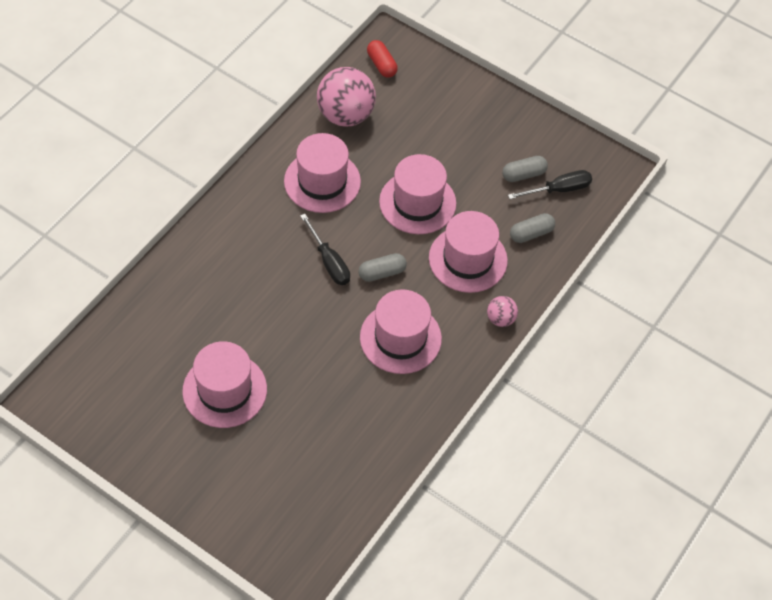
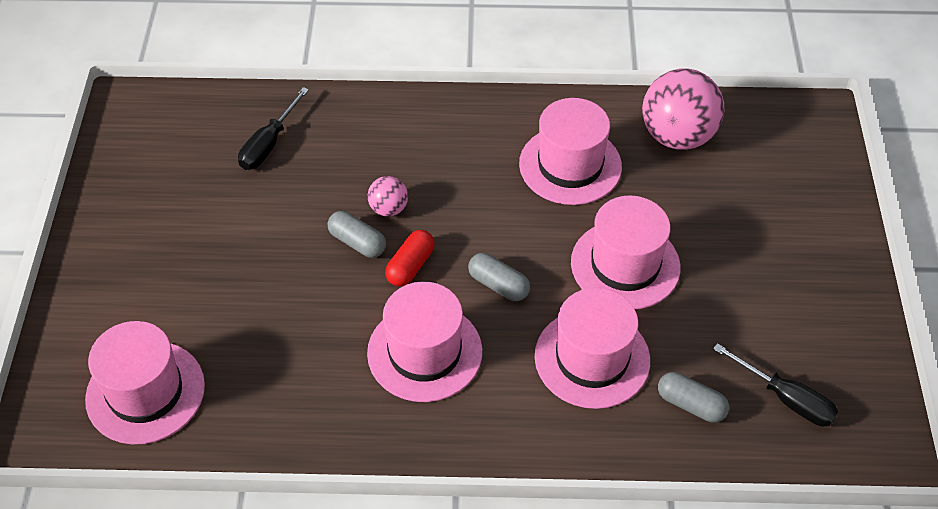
camera: 60 degrees right, 5 degrees down
(224, 390) = (235, 232): pink hat -> pink hat (145, 392)
(329, 261) = (471, 229): black screwdriver -> black screwdriver (269, 144)
(381, 65) = (778, 128): red capsule -> red capsule (410, 266)
(500, 319) = (536, 441): pink ball -> pink ball (388, 209)
(523, 174) = (770, 348): grey capsule -> grey capsule (357, 242)

